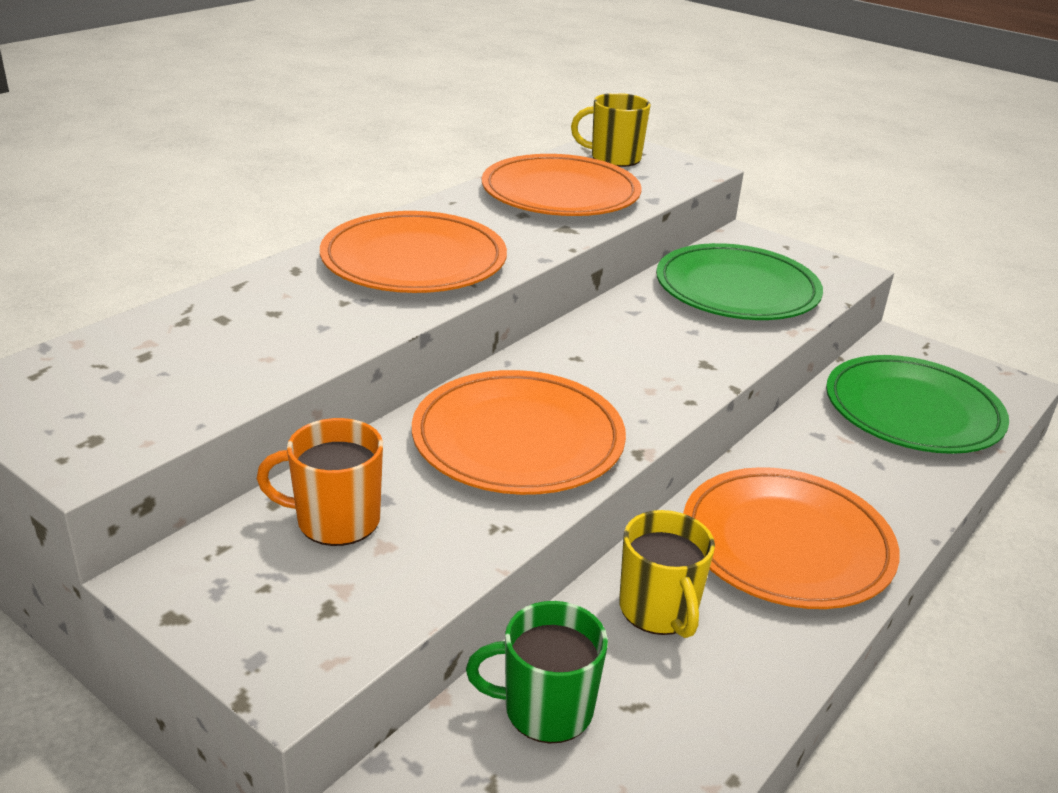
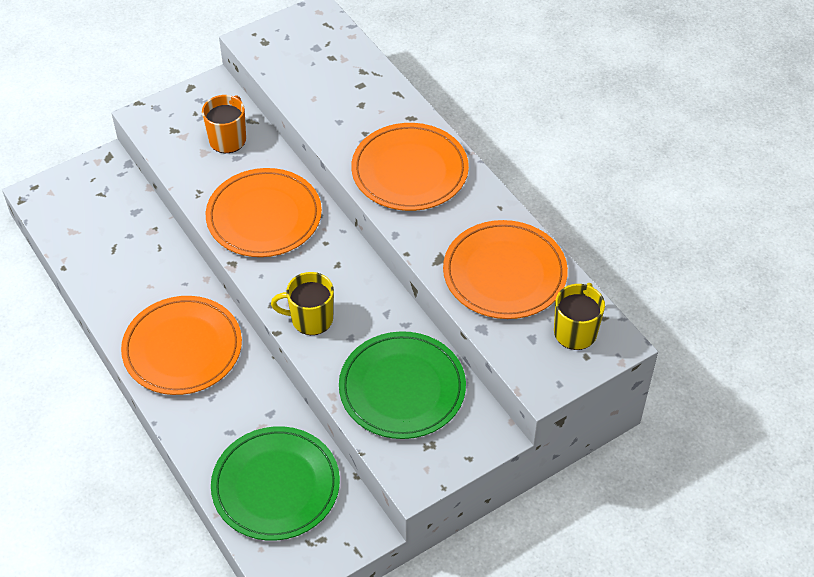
camera: 110 degrees right, 20 degrees up
(545, 709) = (127, 219): green mug -> none
(659, 610) = (162, 276): yellow mug -> yellow mug (310, 319)

